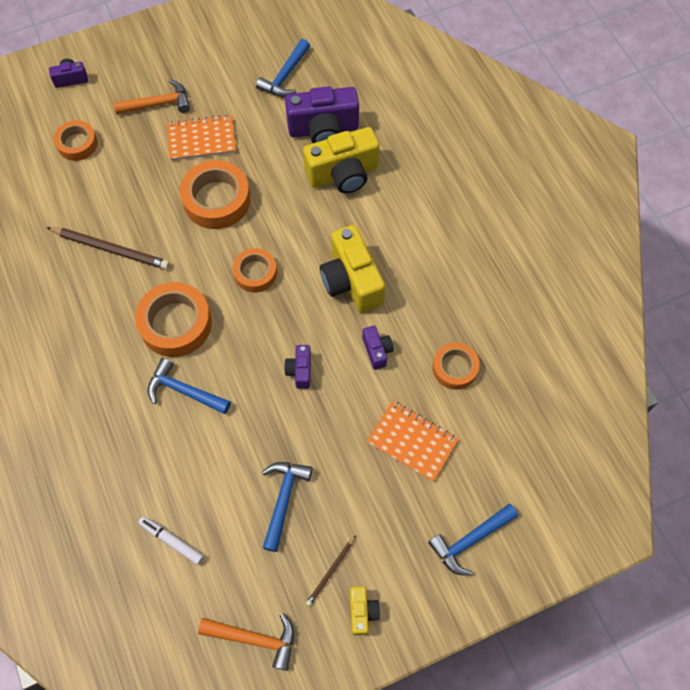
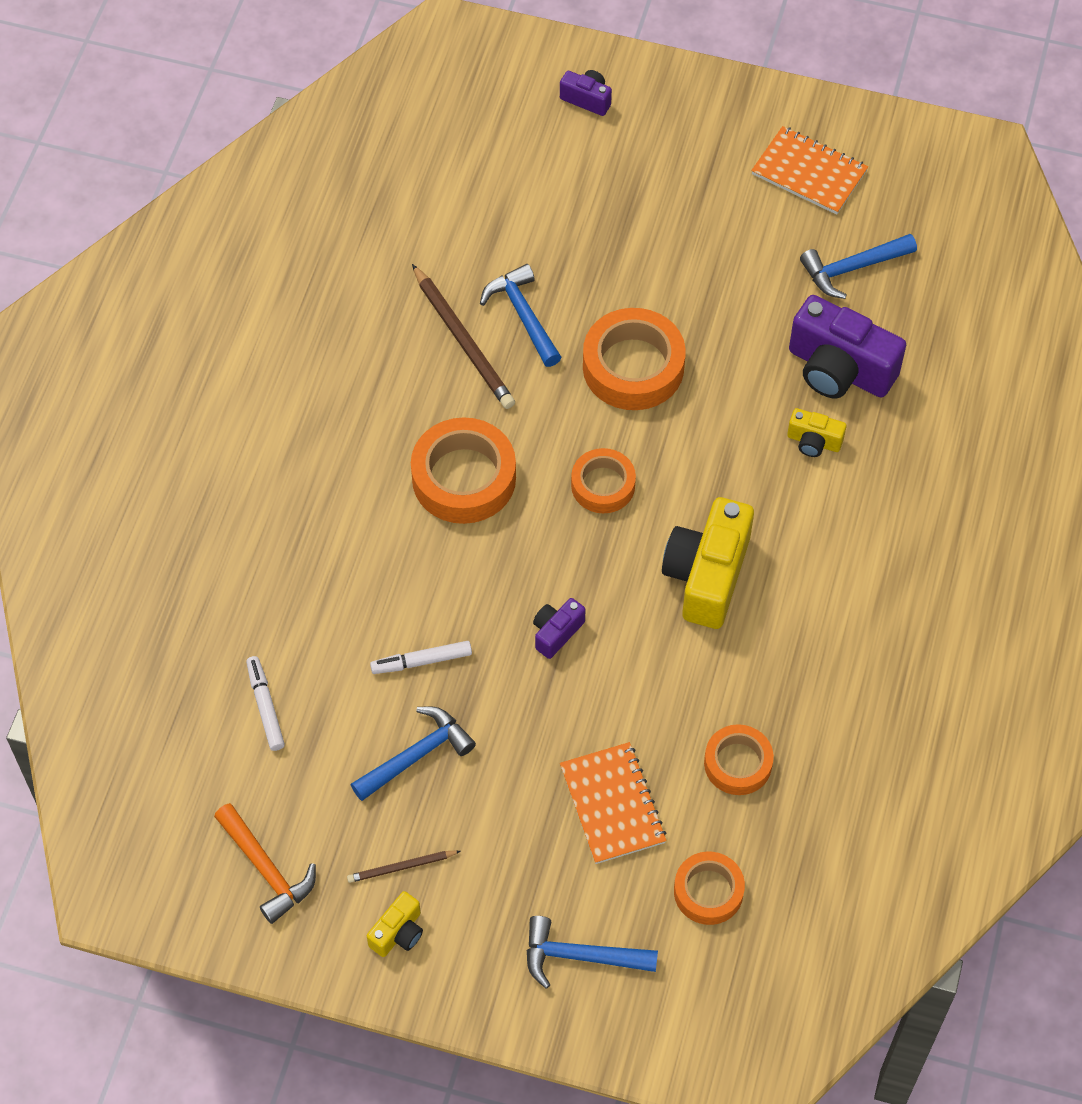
camera: 40 degrees right, 5 degrees down
(77, 144) = (528, 187): orange tape -> orange tape (708, 891)
(158, 104) = (664, 200): orange hammer -> none
(184, 391) = (410, 559): blue hammer -> blue hammer (523, 315)
(201, 139) = (678, 280): orange notebook -> orange notebook (809, 173)
(240, 443) = (421, 661): none -> white marker
(343, 174) = (813, 442): yellow camera -> yellow camera, size x0.49
(377, 351) = (664, 676): purple camera -> none

